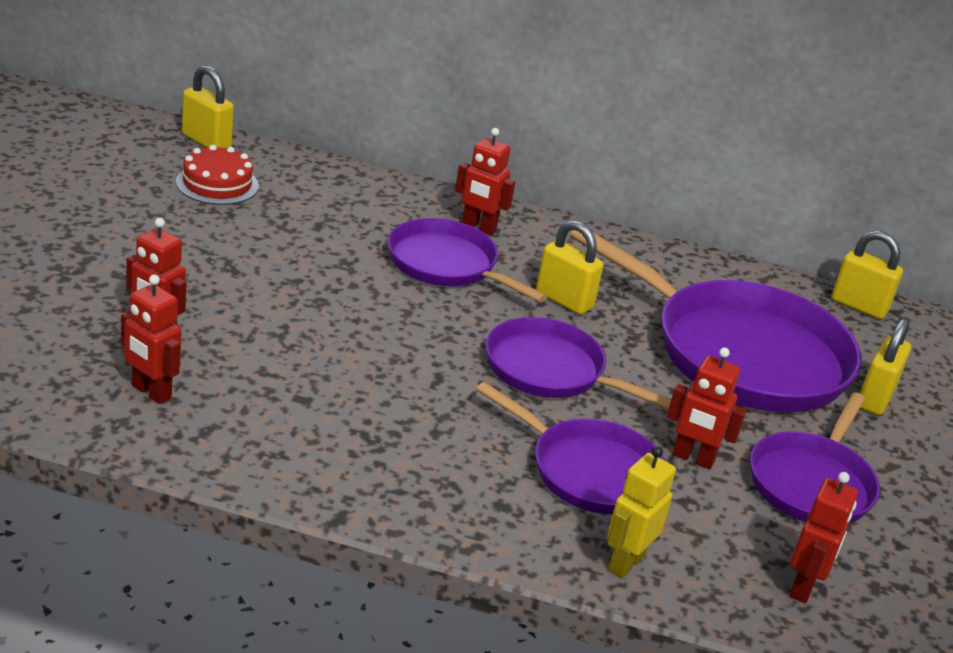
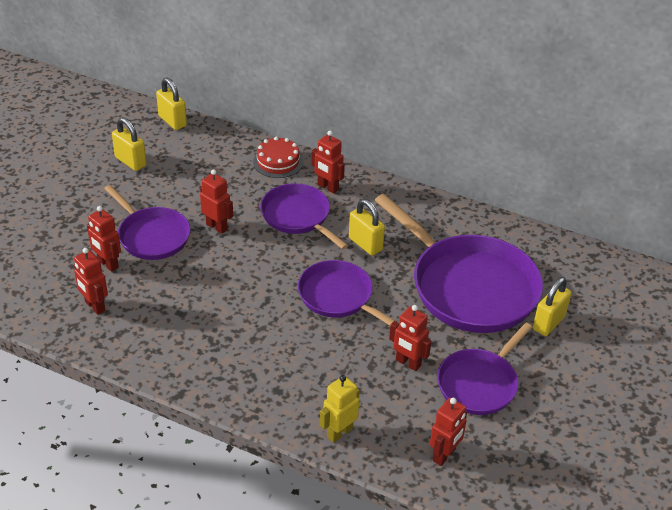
camera: 15 degrees right, 10 degrees up
(217, 184) = (171, 154): red cake -> red cake (278, 161)
(323, 278) = (217, 227): none -> red robot
(589, 471) = (339, 369): purple pan -> purple pan (152, 236)
(859, 306) = (567, 250): yellow padlock -> yellow padlock (130, 161)

